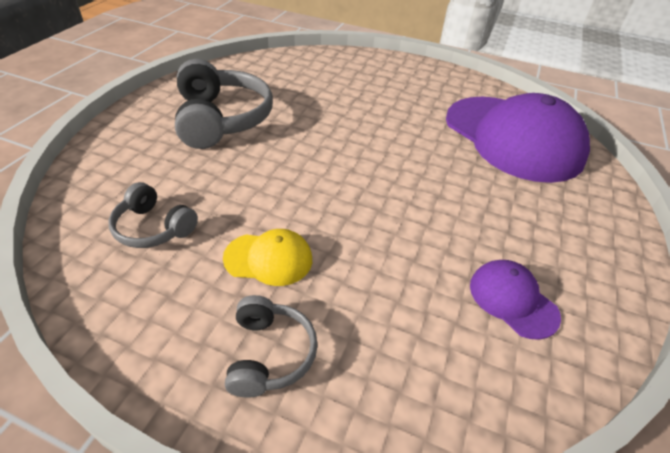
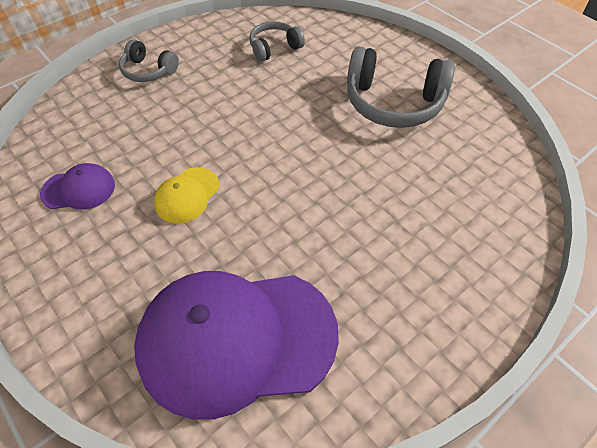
camera: 120 degrees right, 10 degrees up
(269, 259) = (211, 87): yellow cap -> yellow cap (187, 195)

